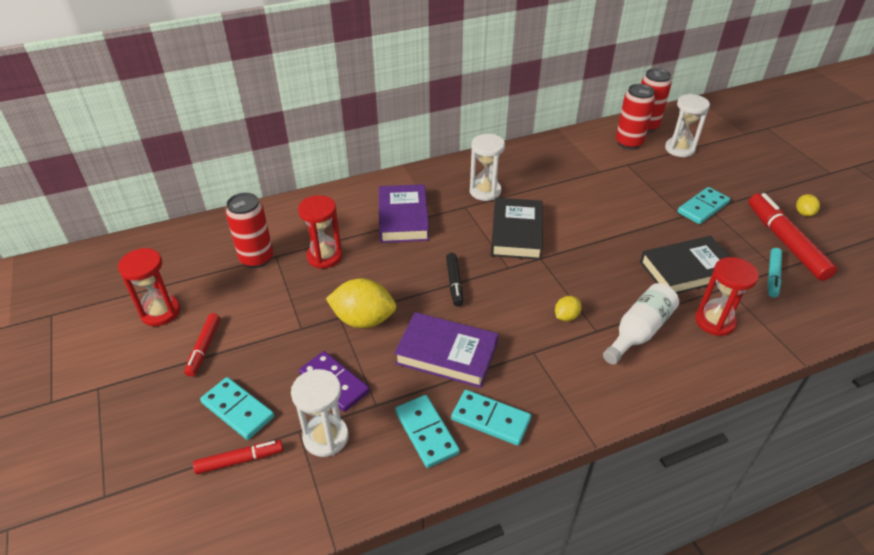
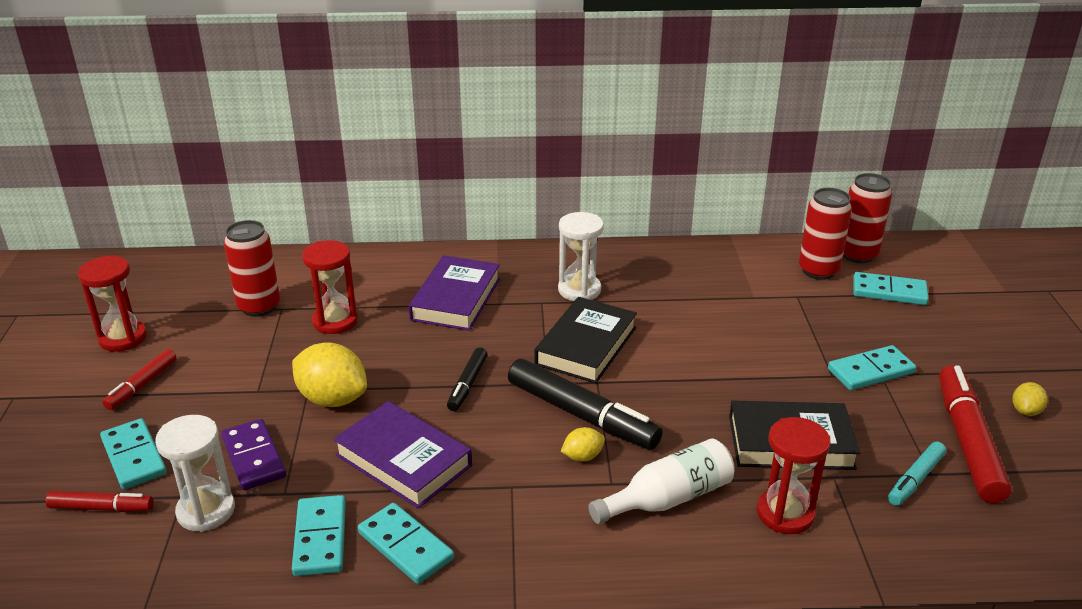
camera: 20 degrees right, 10 degrees down
(546, 285) = (581, 415): none -> black marker
(679, 149) = (889, 292): white hourglass -> turquoise domino

